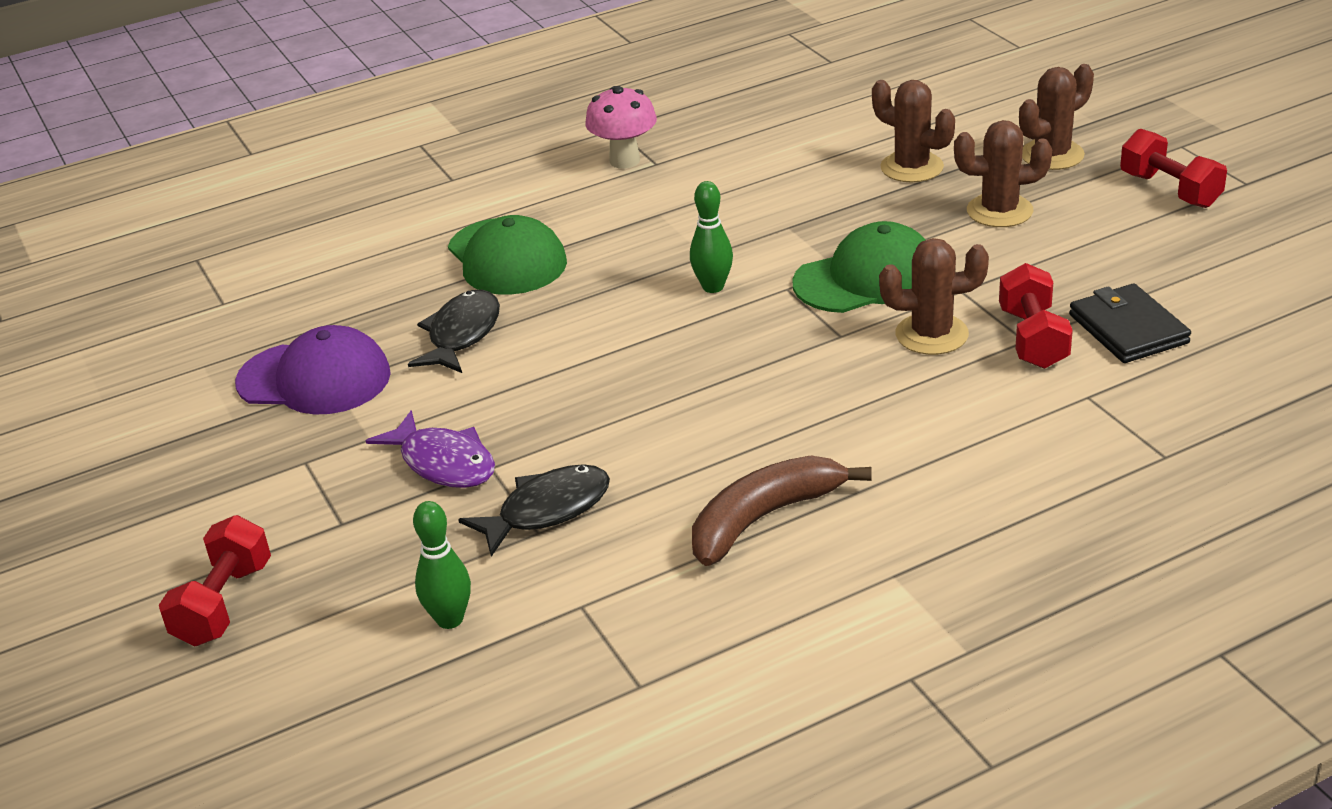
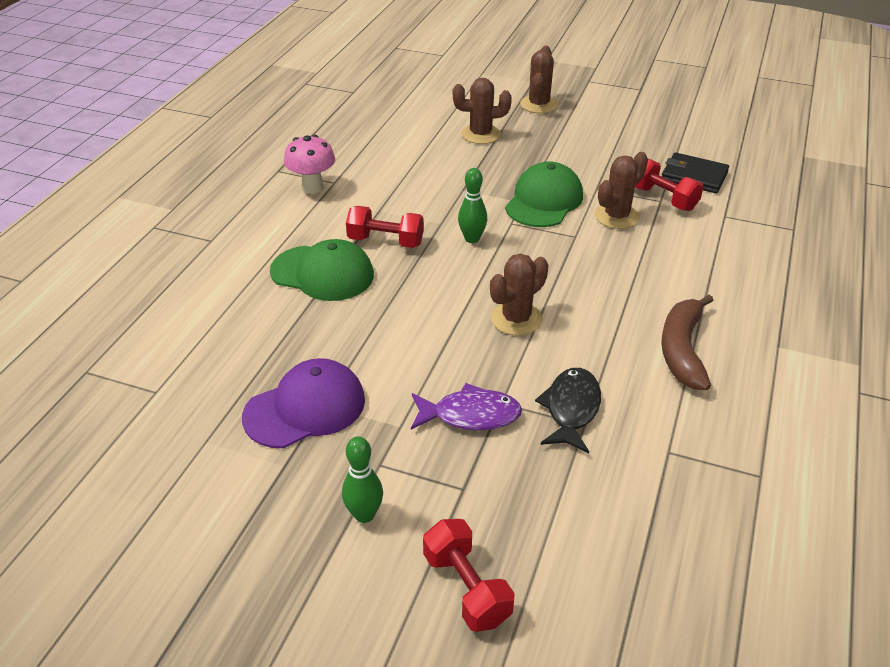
camera: 45 degrees left, 5 degrees up
(450, 619) = (615, 505): green bowling pin -> green bowling pin (364, 515)
(461, 334) = (364, 332): black fish -> none
(999, 211) = (556, 141): brown cactus -> brown cactus (516, 319)
(1169, 190) = (615, 103): red dumbbell -> red dumbbell (385, 241)

